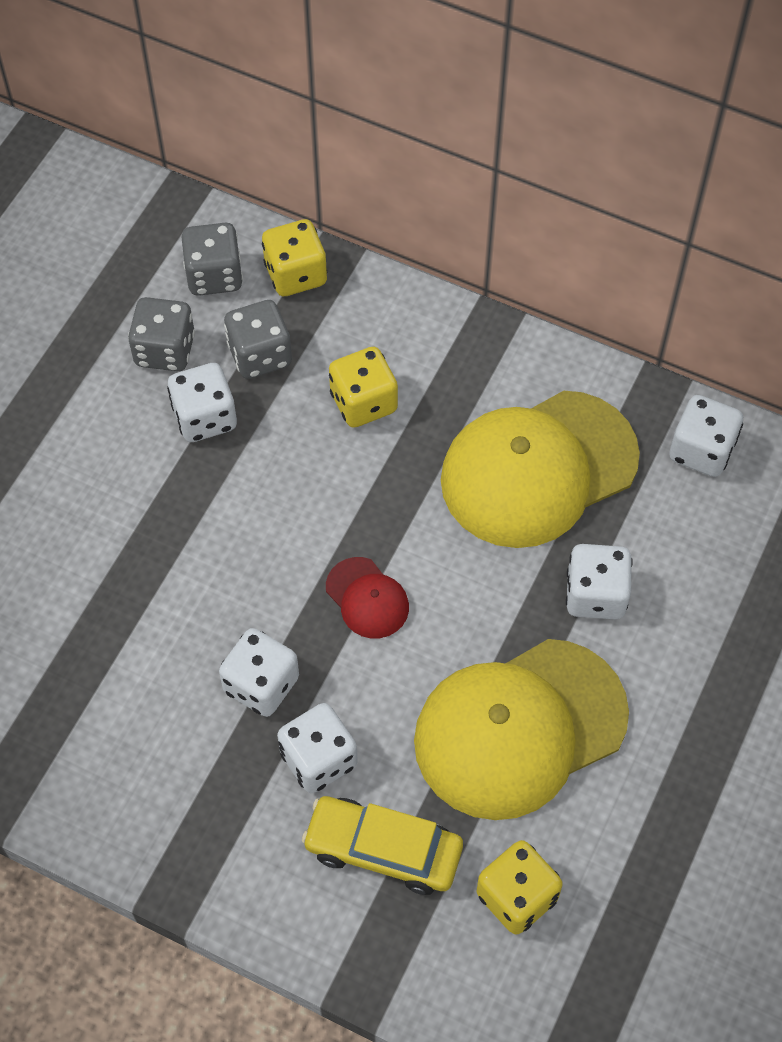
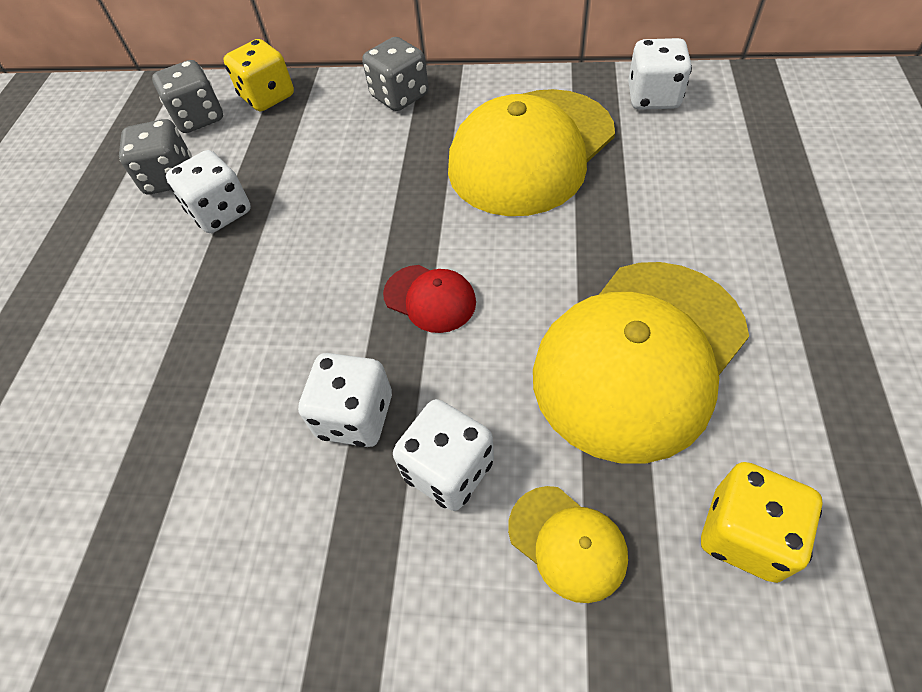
camera: 15 degrees left, 5 degrees down
(260, 355) = (256, 155): grey dice -> grey dice (400, 96)
(363, 402) = (359, 157): yellow dice -> none
(383, 850) = (567, 542): yellow car -> yellow cap
(595, 595) = (636, 221): white dice -> none

